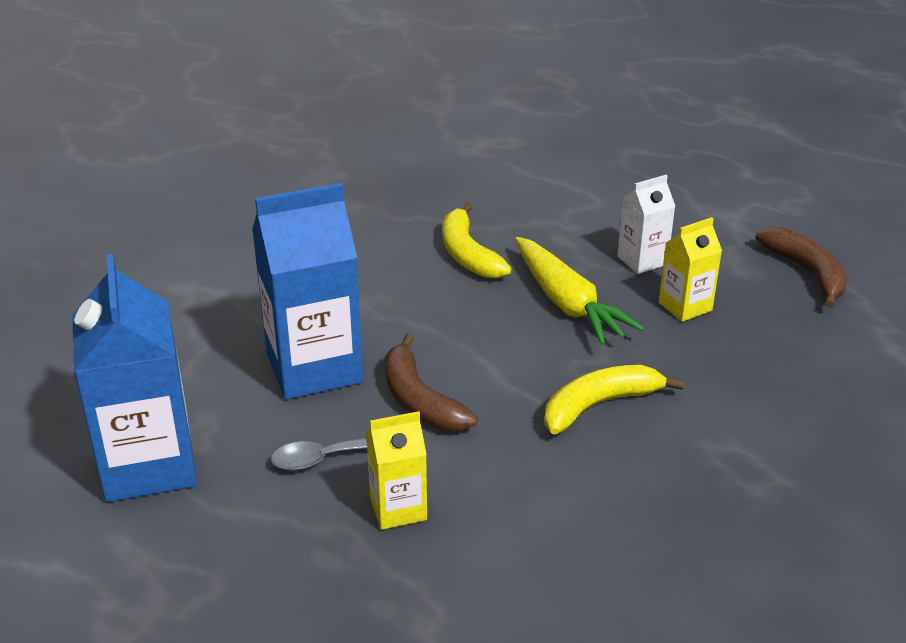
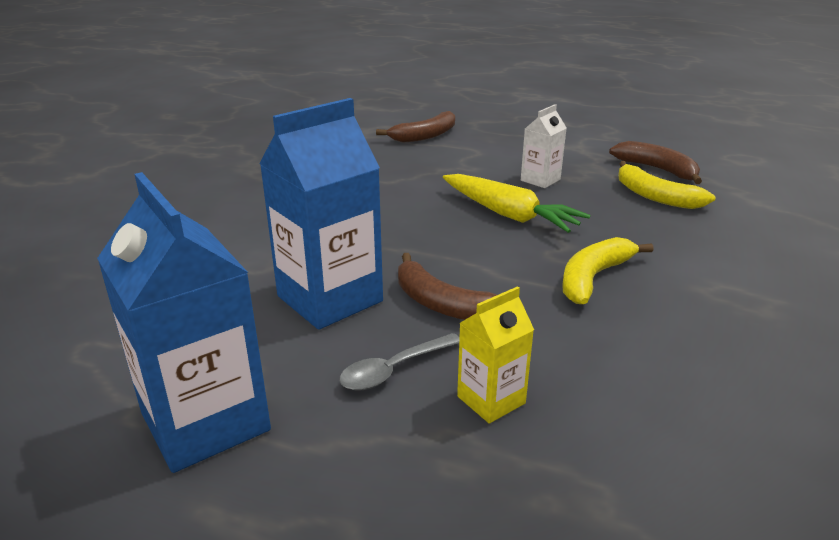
camera: 20 degrees left, 5 degrees down
(468, 254) = (405, 196): yellow banana -> yellow banana (655, 196)
(549, 164) = (425, 136): none -> brown banana
(685, 306) = (596, 202): yellow carton -> none

